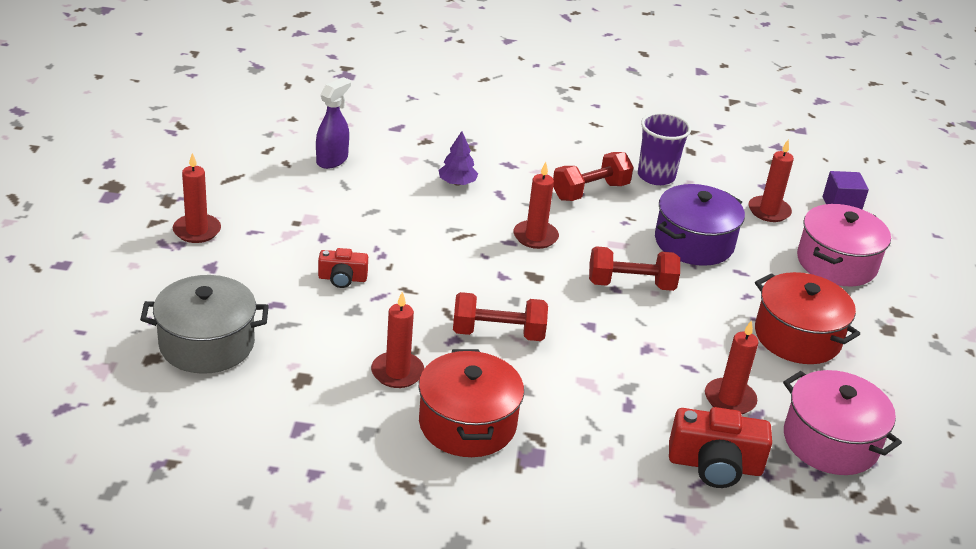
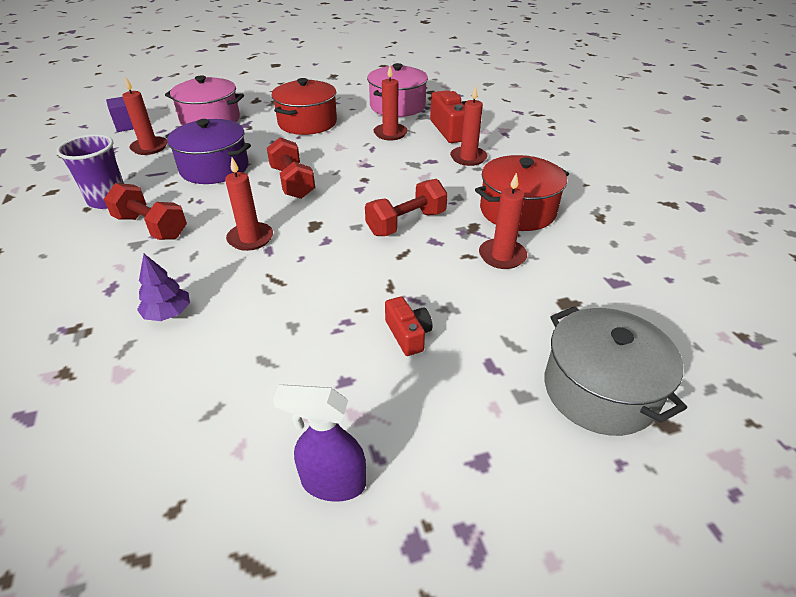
camera: 110 degrees left, 5 degrees up
(197, 231) = (419, 527): red candle -> red candle (468, 158)
(332, 160) = (147, 452): purple spray bottle -> purple spray bottle (332, 482)
(498, 333) = (406, 223): red dumbbell -> red dumbbell turned 75 degrees clockwise

